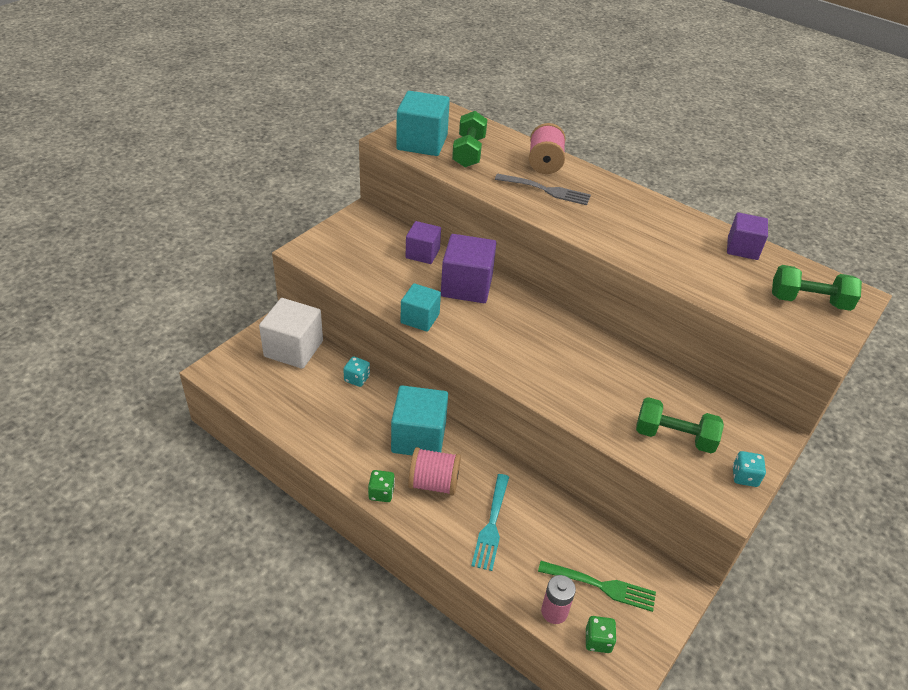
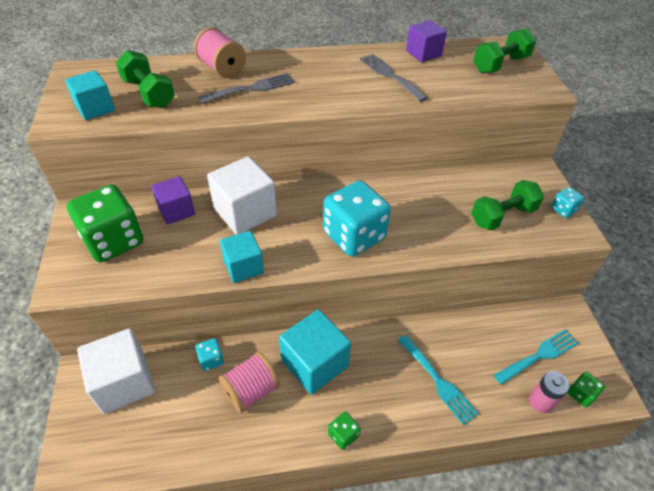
camera: 45 degrees left, 5 degrees up
(362, 245) = (114, 241): none -> green dice
(422, 142) = (95, 108): turquoise cube -> turquoise cube, size x0.63
(433, 483) = (367, 389): pink spool -> pink spool (251, 390)
(466, 286) = (245, 212): purple cube -> white cube
(524, 357) = (354, 236): none -> turquoise dice
(602, 586) = (539, 355): green fork -> turquoise fork
(678, 246) = (390, 76): none -> grey fork

